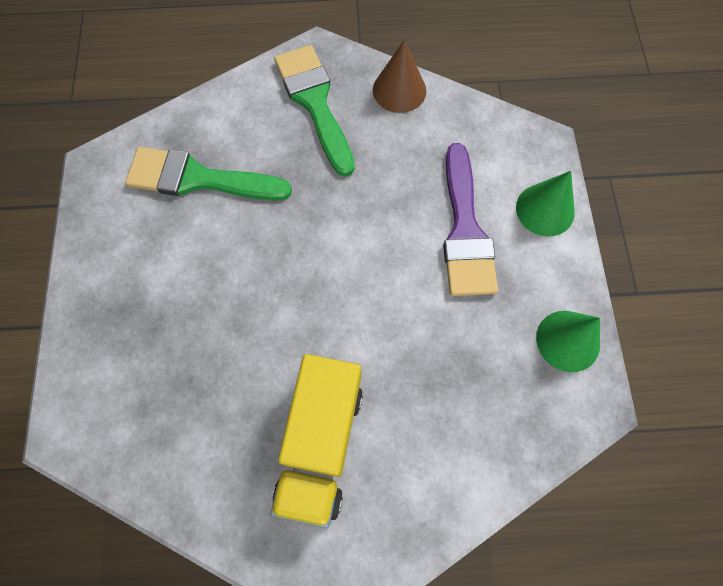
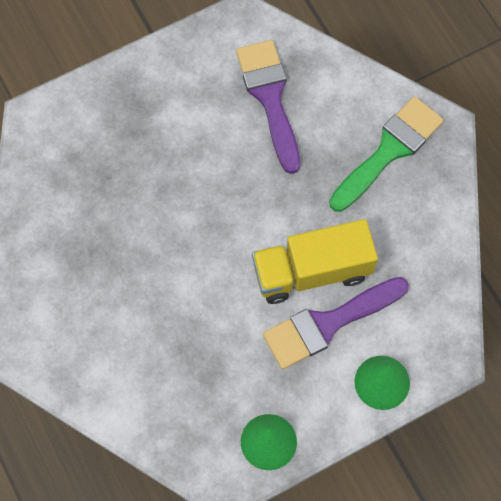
camera: 65 degrees right, 0 degrees up
(199, 179) = (270, 98): green brush -> purple brush
(320, 443) = (103, 289): yellow truck -> yellow truck (312, 271)
(399, 90) = (440, 213): brown cone -> none

